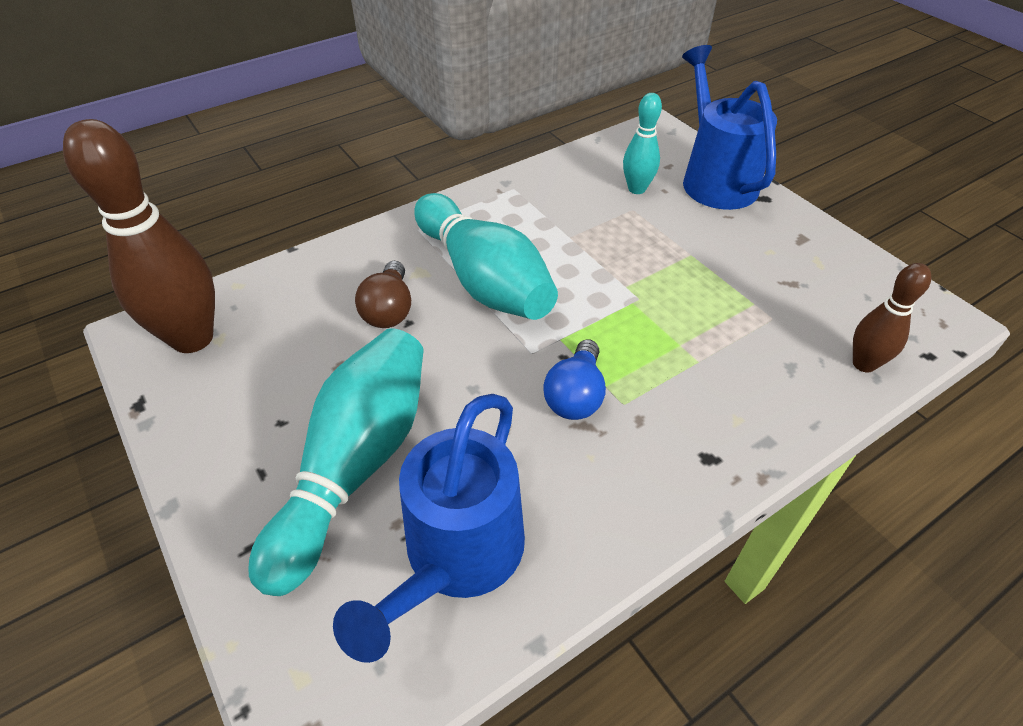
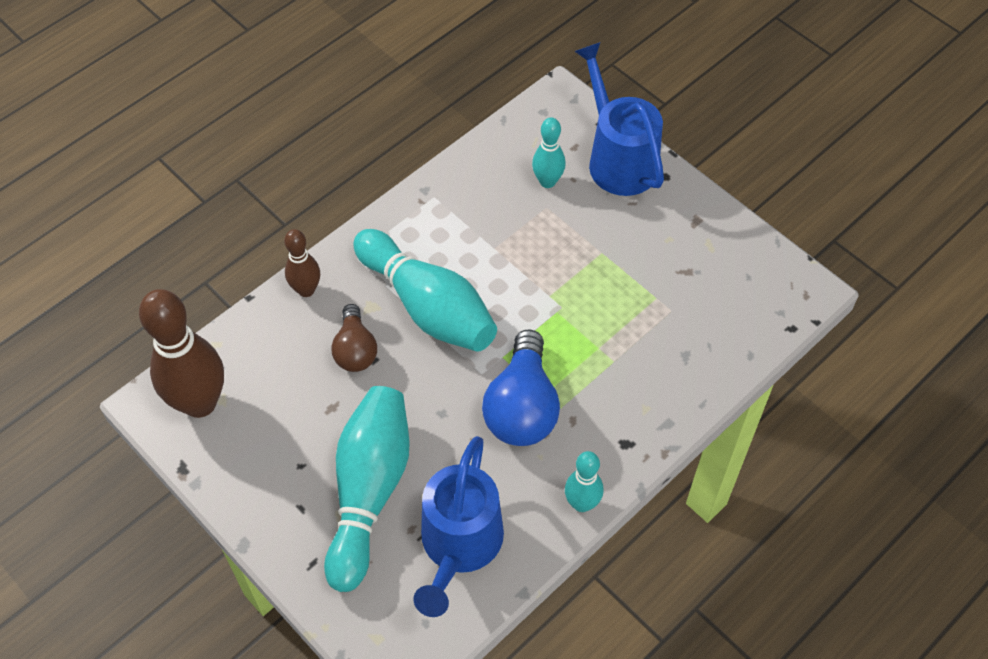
camera: 10 degrees left, 10 degrees up
(575, 395) = (522, 407): blue light bulb -> blue light bulb, size x1.63
(641, 526) = (582, 503): none -> turquoise bowling pin
(864, 364) = (741, 344): brown bowling pin -> brown bowling pin (306, 290)

